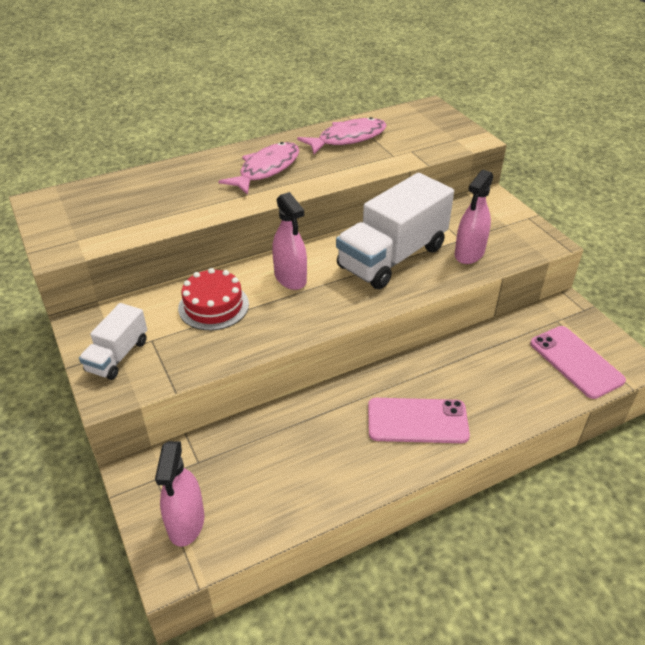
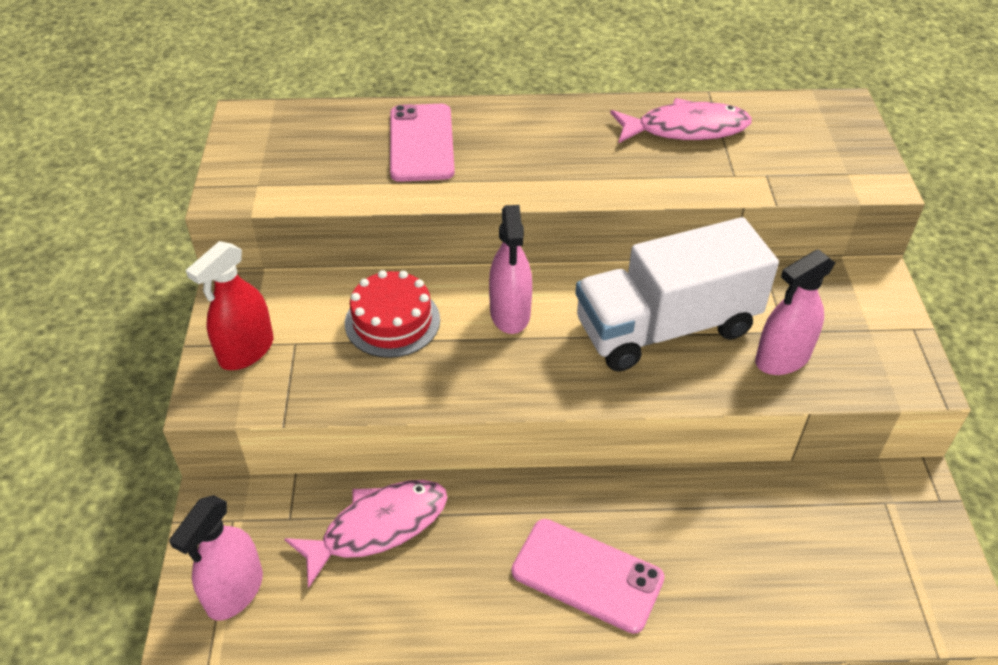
camera: 25 degrees right, 5 degrees up
(118, 356) = (246, 351): white truck -> red spray bottle
(266, 169) = (543, 148): pink fish -> pink fish (377, 527)
(576, 362) = (873, 578): pink phone -> pink phone (421, 143)

